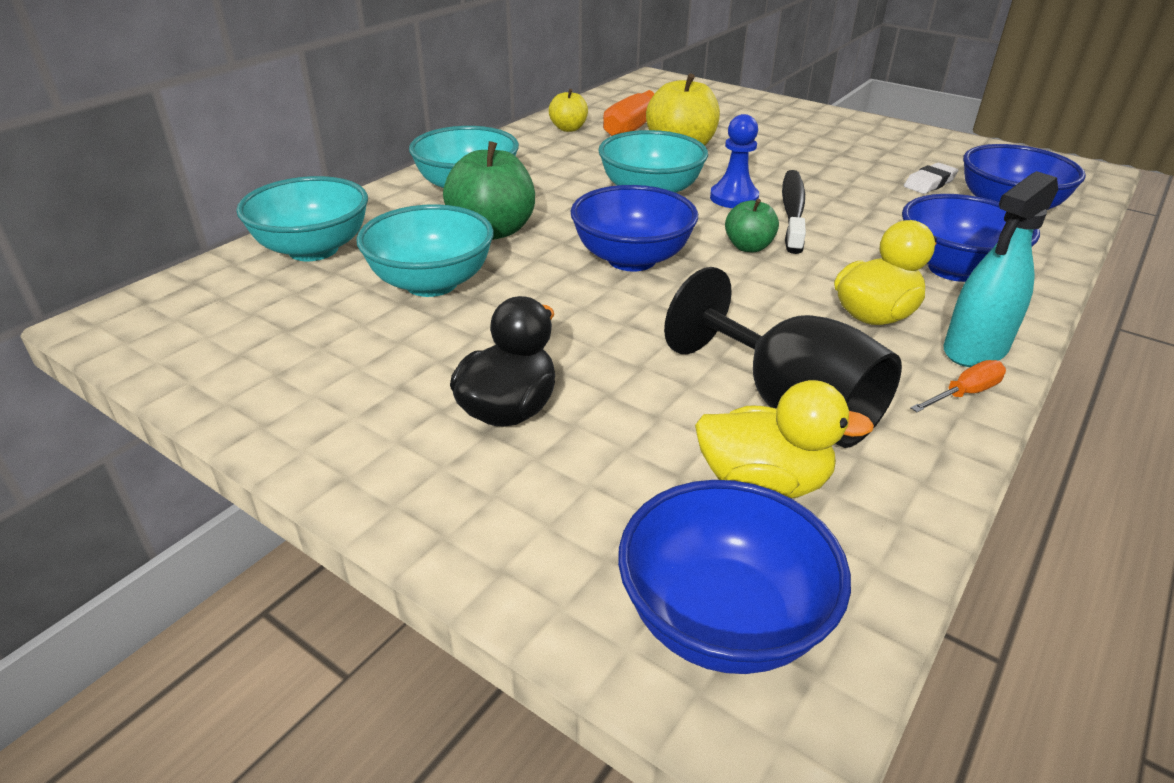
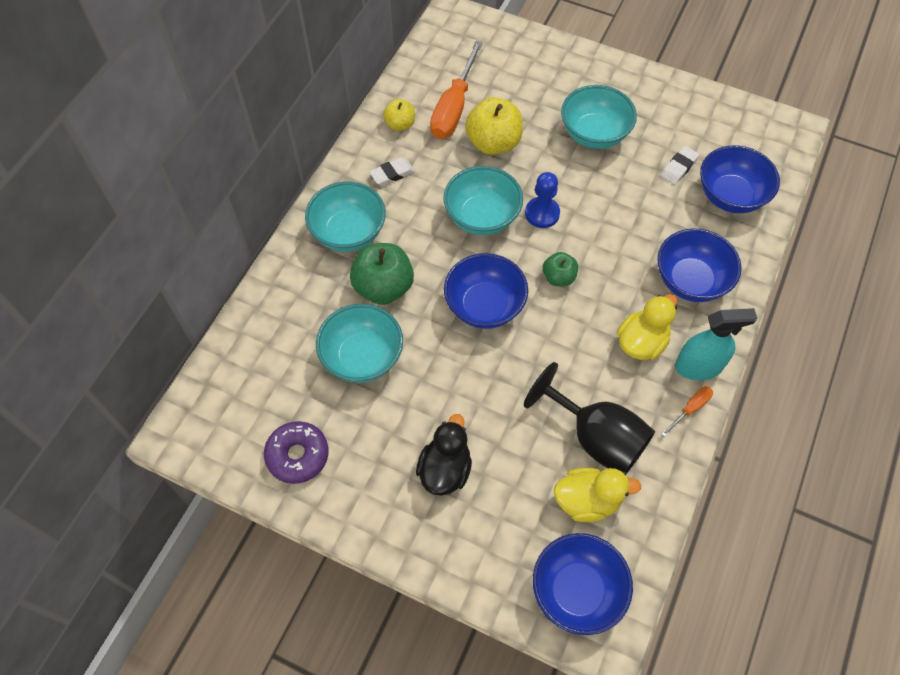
camera: 10 degrees left, 25 degrees up
(273, 364) = (298, 455): none -> purple donut
(313, 249) = (269, 332): turquoise bowl -> turquoise bowl (594, 134)
(544, 156) = (392, 174): none -> white eraser
(792, 211) = (584, 225): black toothbrush -> none
(975, 349) = (698, 366): turquoise spray bottle -> turquoise spray bottle turned 135 degrees counterclockwise

